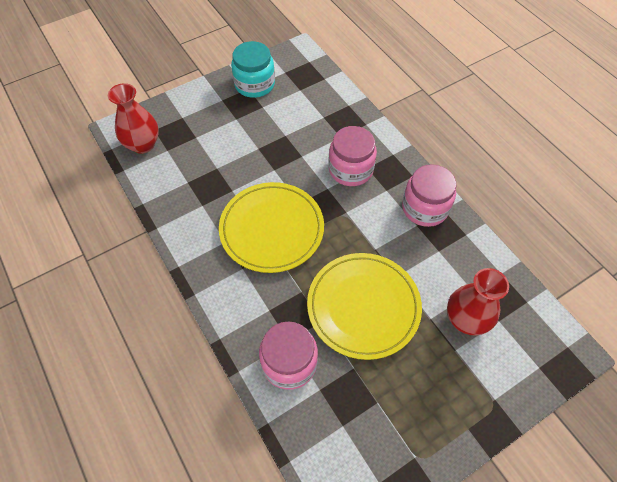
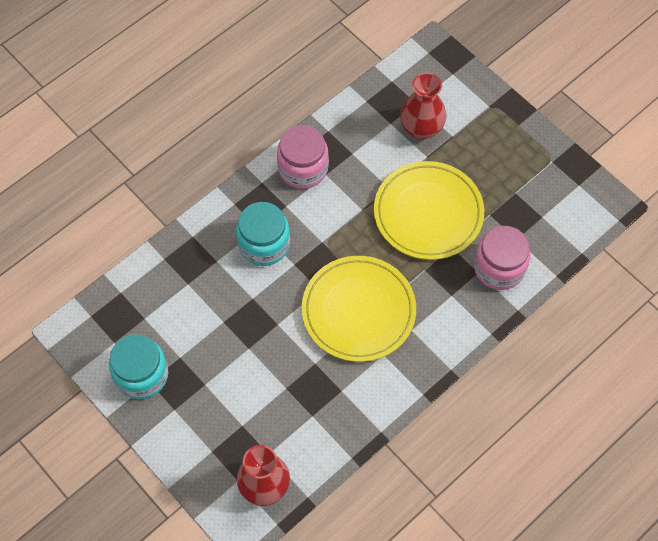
camera: 100 degrees left, 5 degrees up
(350, 169) = (264, 244): pink jar -> turquoise jar

